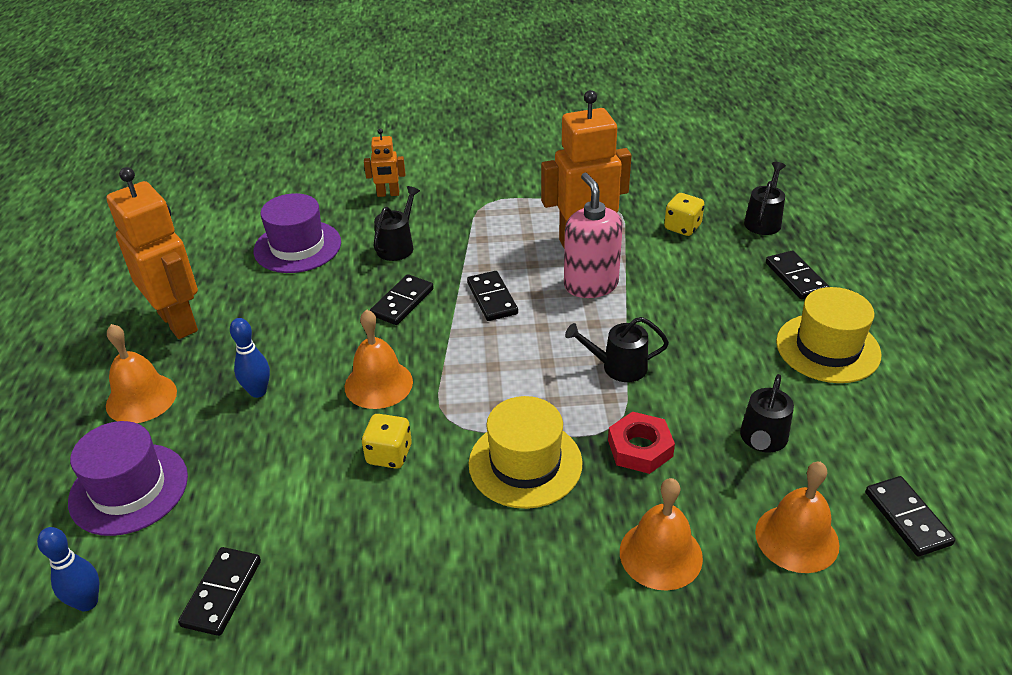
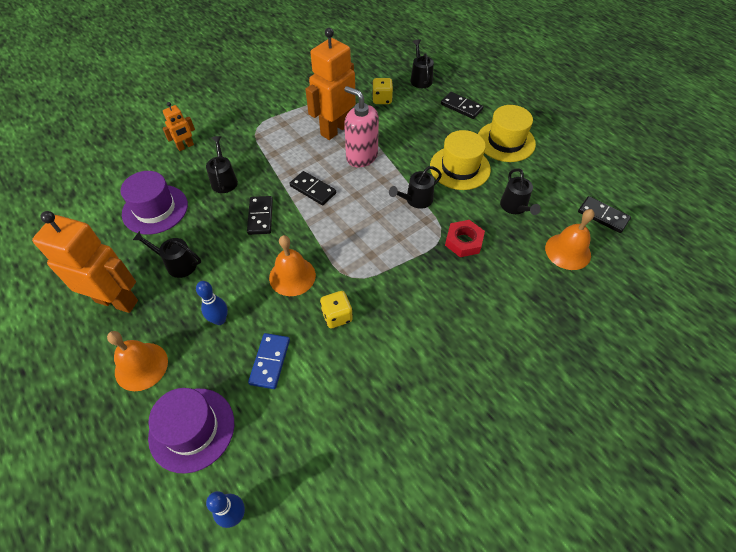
camera: 35 degrees left, 15 degrees up
(222, 593) = (314, 454): black domino -> none
(269, 313) = (177, 264): none -> black watering can
(269, 464) = (270, 362): none -> blue domino
(525, 463) = (414, 281): yellow hat -> yellow hat (460, 168)
(660, 554) = (518, 294): orange bell -> none

